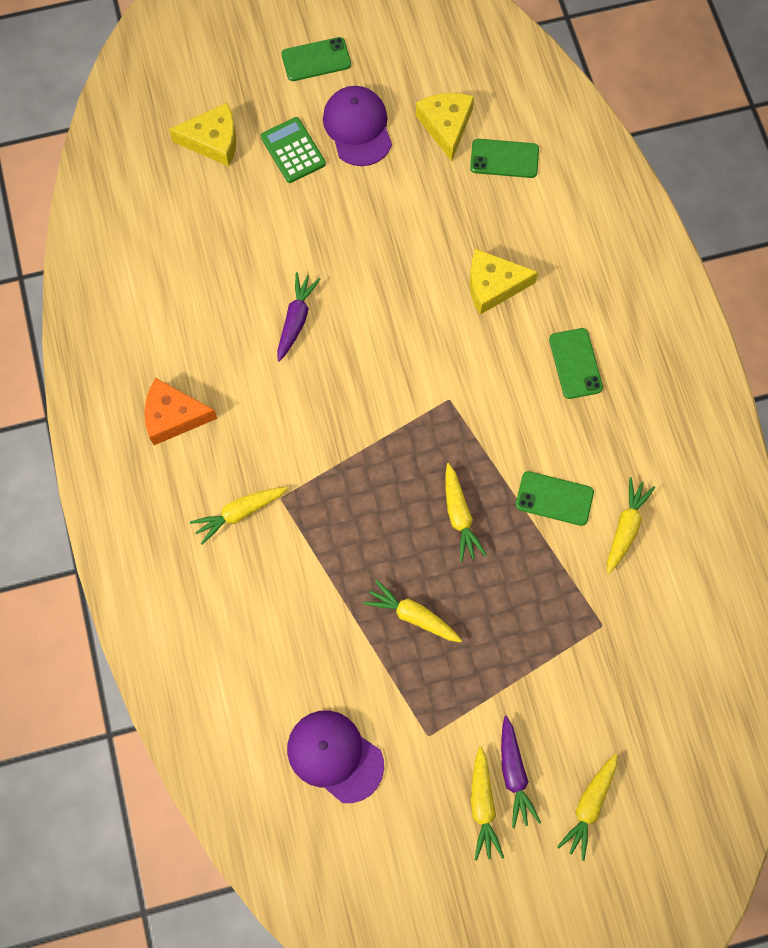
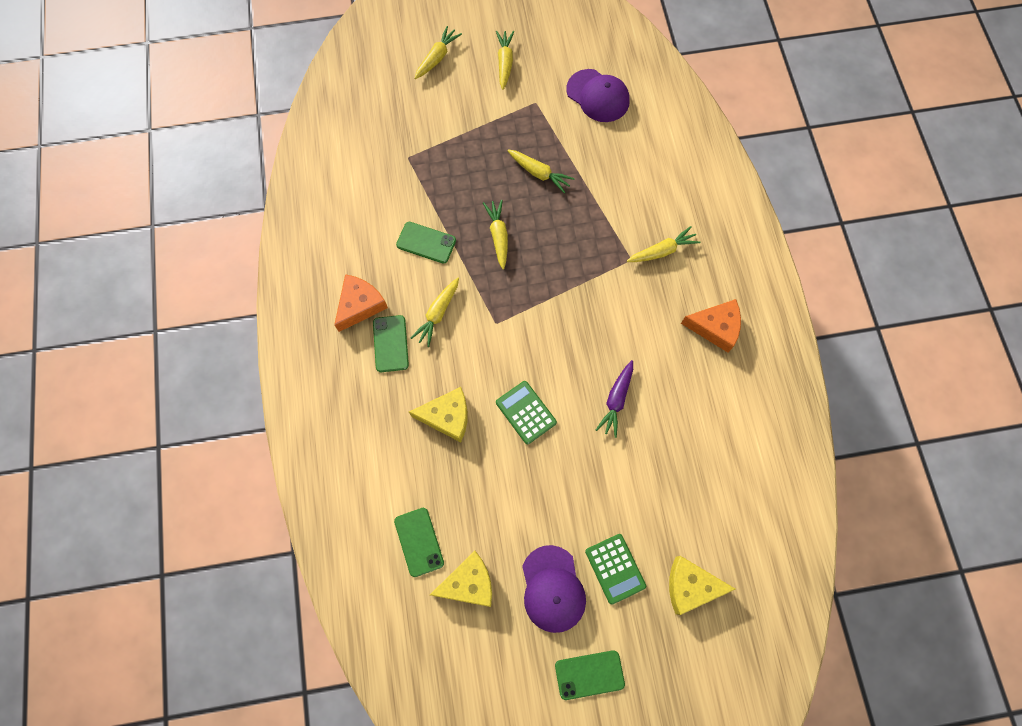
camera: 175 degrees left, 0 degrees up
(402, 298) = (526, 412): none -> green calculator
(446, 126) = (468, 583): yellow cheese -> yellow cheese turned 105 degrees counterclockwise
(504, 158) = (419, 542): green phone -> green phone turned 60 degrees clockwise
(514, 774) = (482, 78): purple carrot -> none
(623, 408) = (360, 305): none -> orange cheese
(625, 527) = (377, 218): yellow carrot -> yellow carrot (437, 314)

